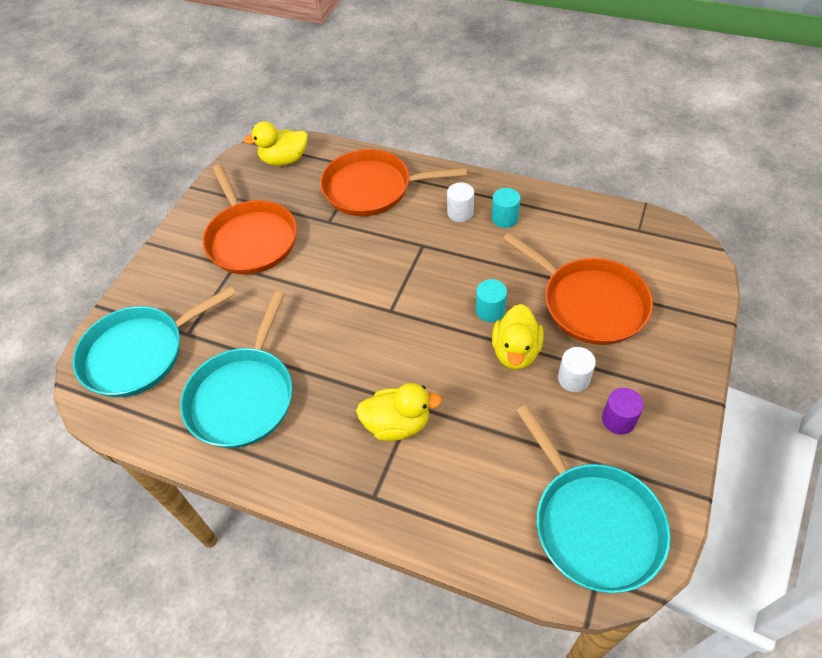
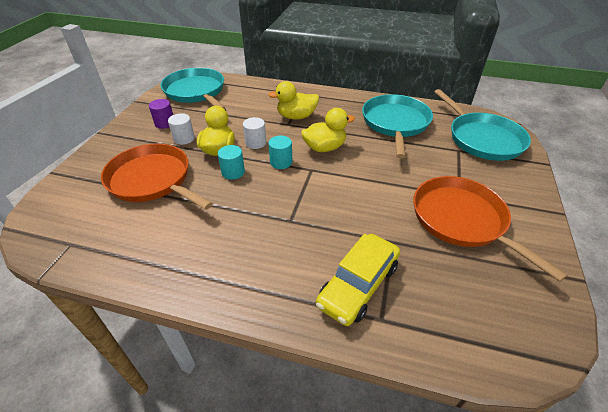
camera: 170 degrees right, 10 degrees down
(139, 353) = (482, 139): turquoise pan -> turquoise pan turned 105 degrees clockwise
(284, 160) = (494, 329): yellow duck -> yellow duck (324, 148)
(372, 189) = (358, 285): orange pan -> yellow car
(460, 213) = (252, 256): white cylinder -> white cylinder (255, 143)
(504, 218) = (205, 251): turquoise cylinder -> turquoise cylinder (281, 162)

